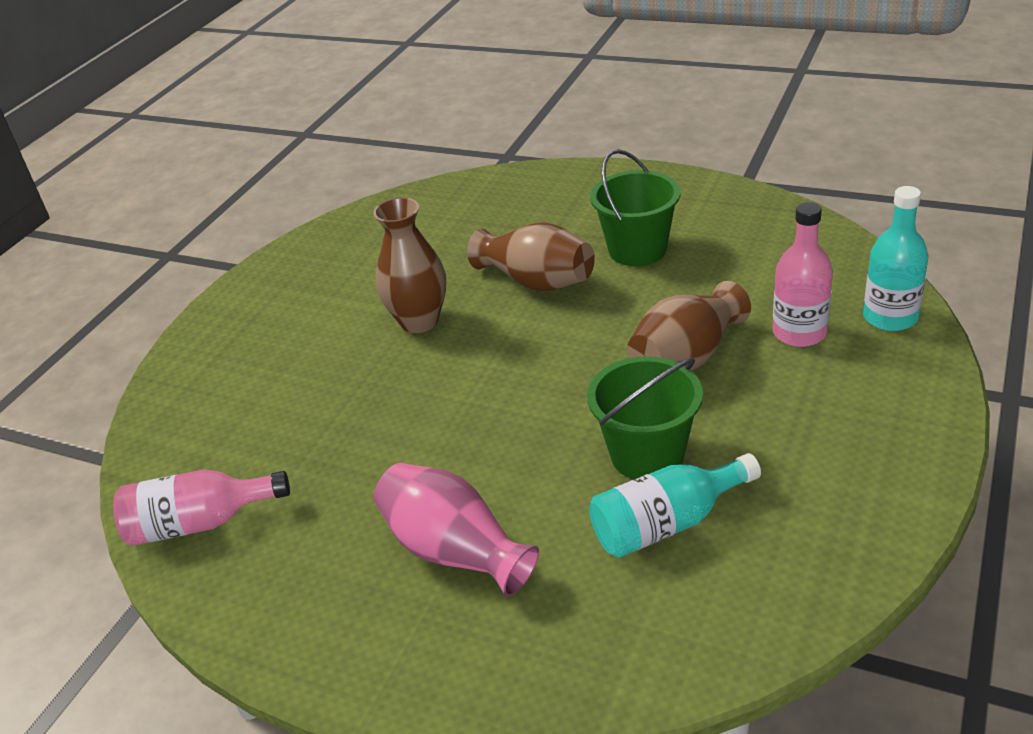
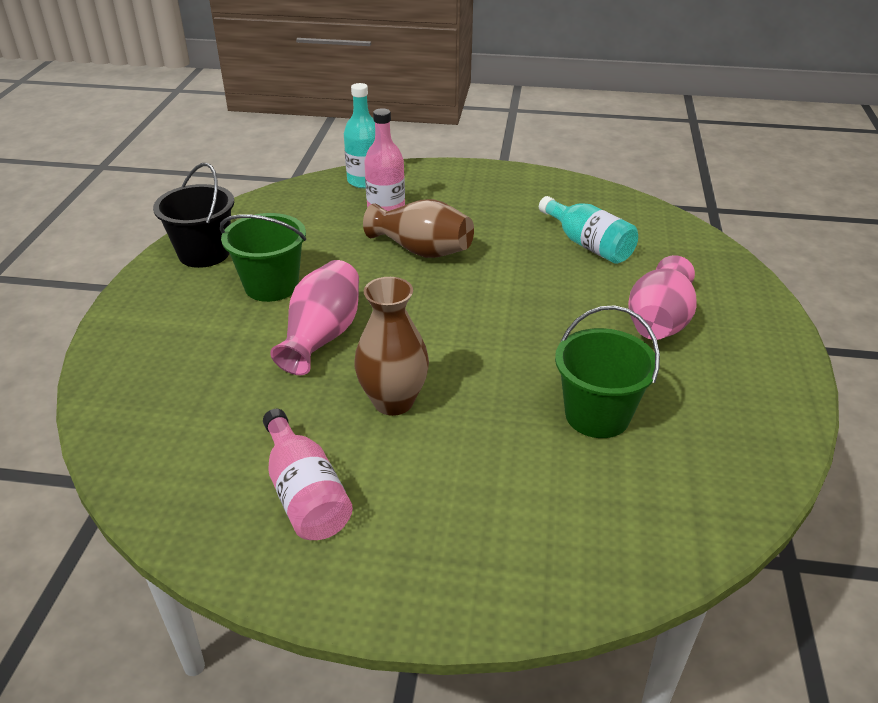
camera: 110 degrees left, 0 degrees up
(200, 523) = (718, 476): pink bottle -> pink bottle (305, 494)
(537, 281) = (322, 336): brown vase -> pink vase
(647, 455) = (531, 257): green bucket -> green bucket (597, 415)
(713, 206) = (204, 253): none -> black bucket

